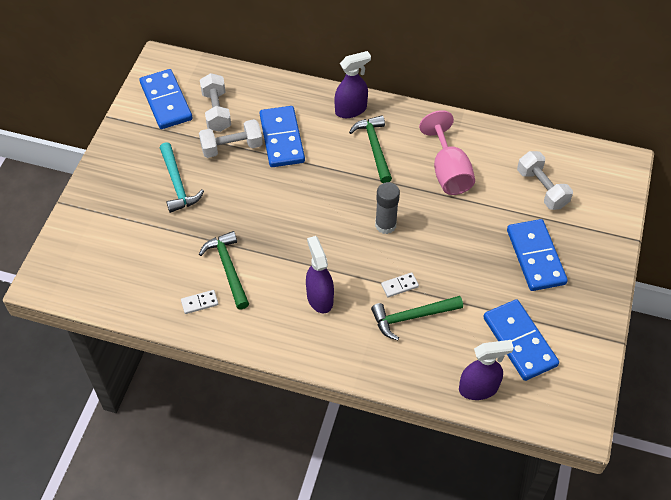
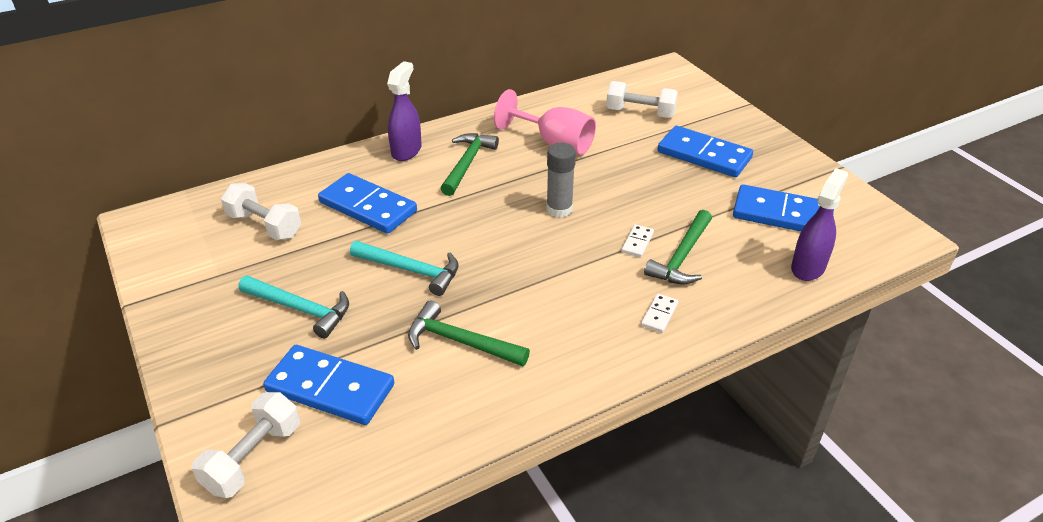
camera: 45 degrees left, 15 degrees down
(166, 101) = (190, 250): blue domino -> blue domino (330, 388)
(199, 303) = (472, 393): white domino -> white domino (659, 315)
(232, 147) = (322, 243): white dumbbell -> white dumbbell (253, 458)
(255, 203) = (411, 270): none -> turquoise hammer
(319, 298) = (584, 300): purple spray bottle -> none
(374, 148) = (467, 163): green hammer -> green hammer turned 75 degrees clockwise

